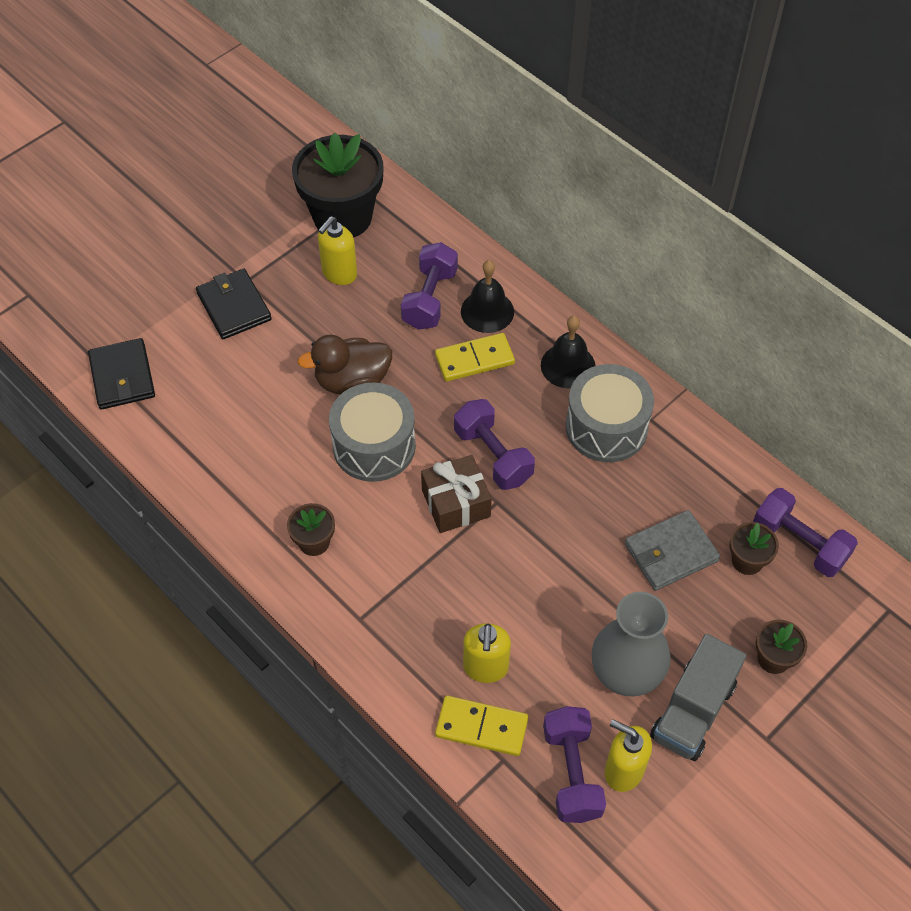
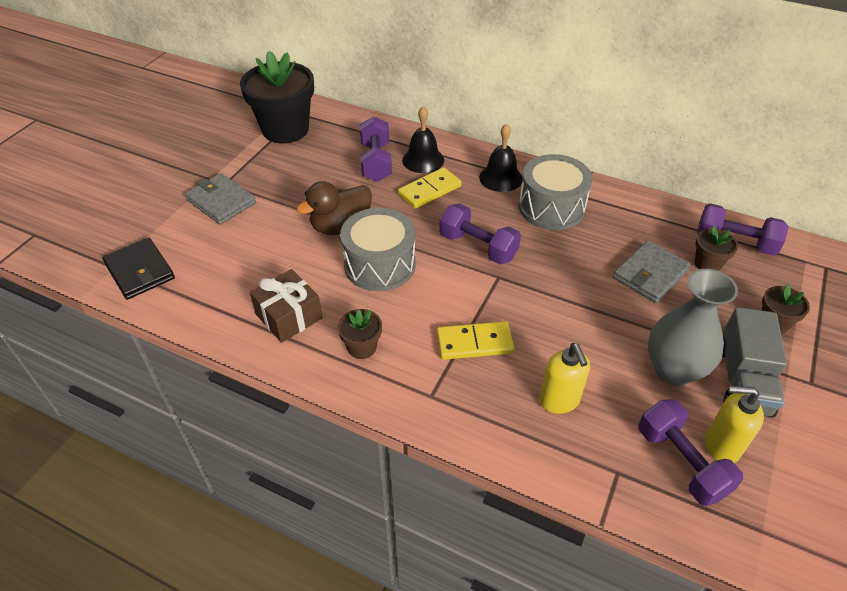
camera: 20 degrees left, 10 degrees down
(234, 307) = (221, 201): black wallet -> grey wallet
(339, 274) = (298, 163): yellow soap dispenser -> none
(456, 503) = (467, 286): brown gift -> brown gift (289, 316)
(481, 727) = (583, 451): yellow domino -> yellow domino (474, 343)

